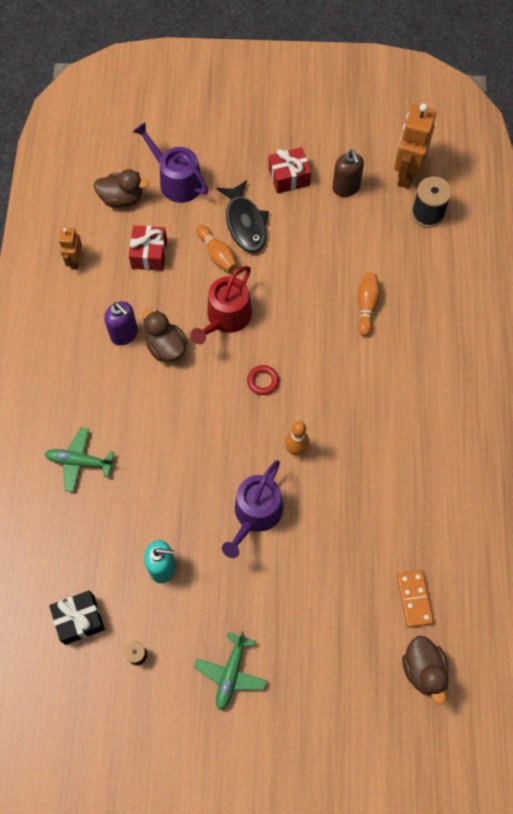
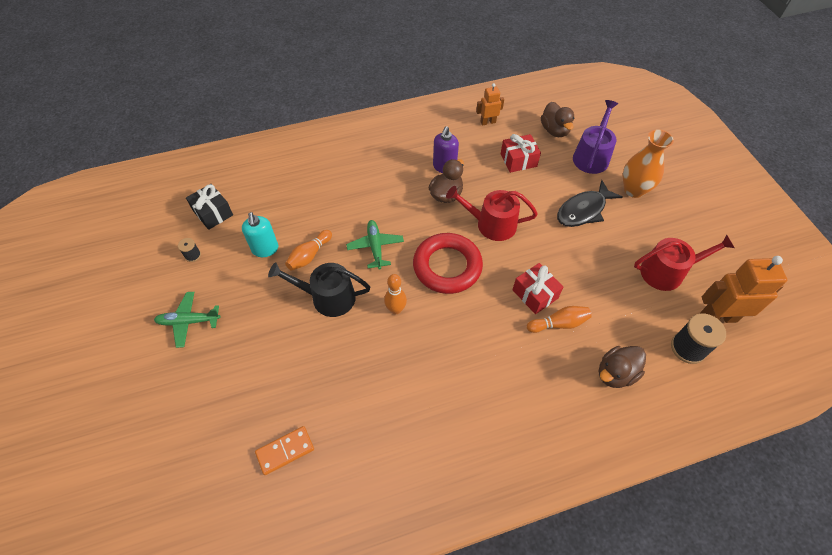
camera: 70 degrees right, 10 degrees down
(79, 461) = (332, 174): green plane -> green plane (375, 247)
(217, 254) = (544, 201): orange bowling pin -> orange bowling pin (309, 255)
(239, 165) = (634, 190): none -> orange vase
(255, 514) = (327, 297): purple watering can -> black watering can
(263, 381) = (447, 266): red ring -> red ring, size x2.43
(289, 177) = (647, 227): red gift -> red gift (535, 294)
(346, 188) = (667, 272): brown soap dispenser -> red watering can
(423, 670) = (217, 480): brown duck -> brown duck (615, 373)

